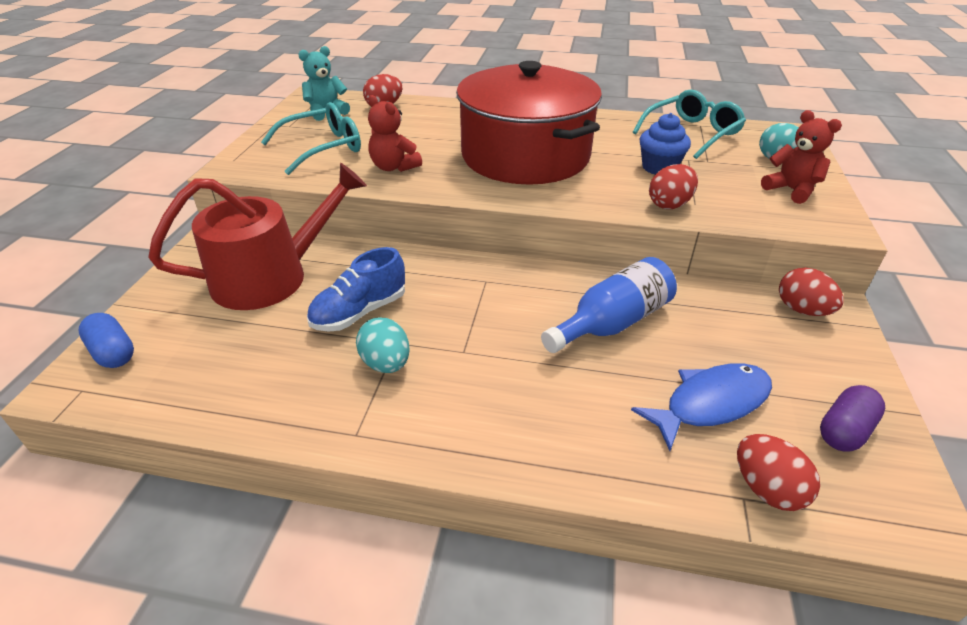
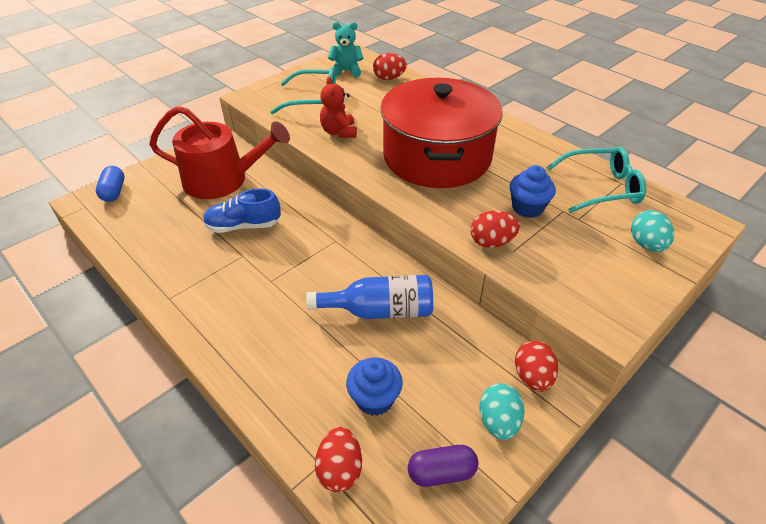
camera: 35 degrees right, 5 degrees up
(386, 363) = (224, 266): turquoise egg -> turquoise egg (498, 422)
(710, 403) = (374, 399): blue fish -> blue cupcake
(791, 190) = (615, 276): red teddy bear -> none

